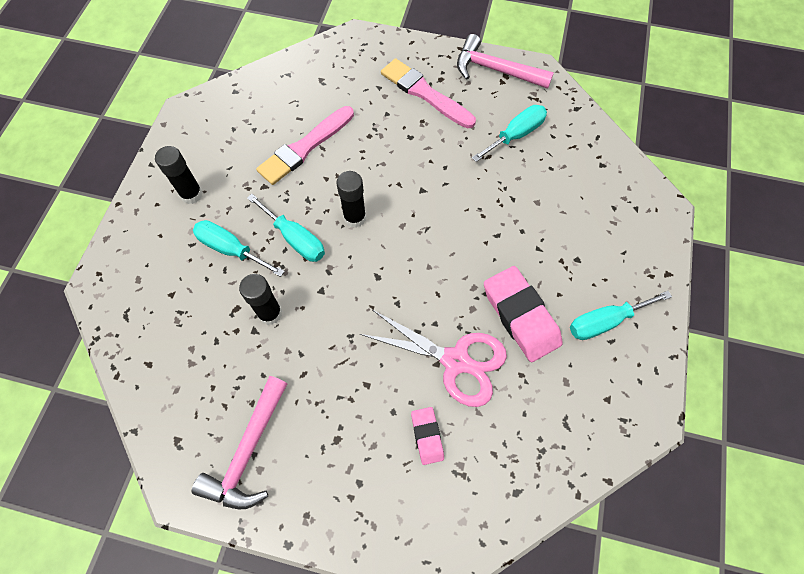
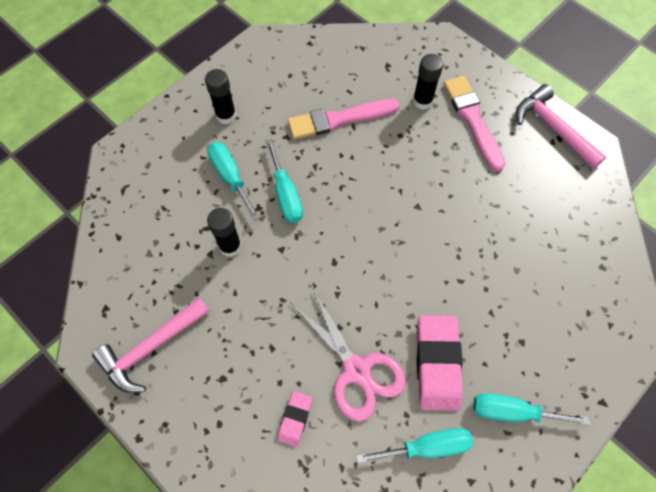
camera: 30 degrees right, 0 degrees up
(355, 218) = (345, 201): black glue stick -> black glue stick (422, 101)
(515, 135) = (534, 198): turquoise screwdriver -> turquoise screwdriver (427, 447)

